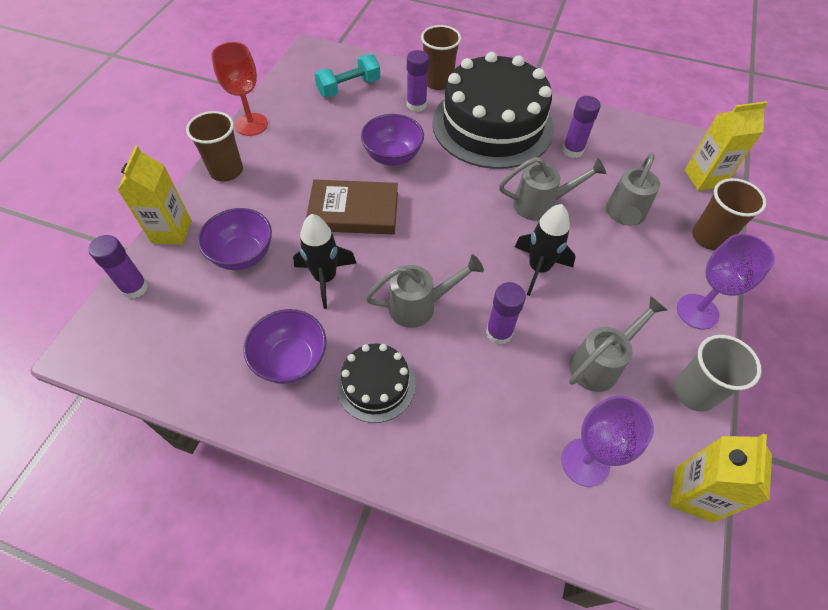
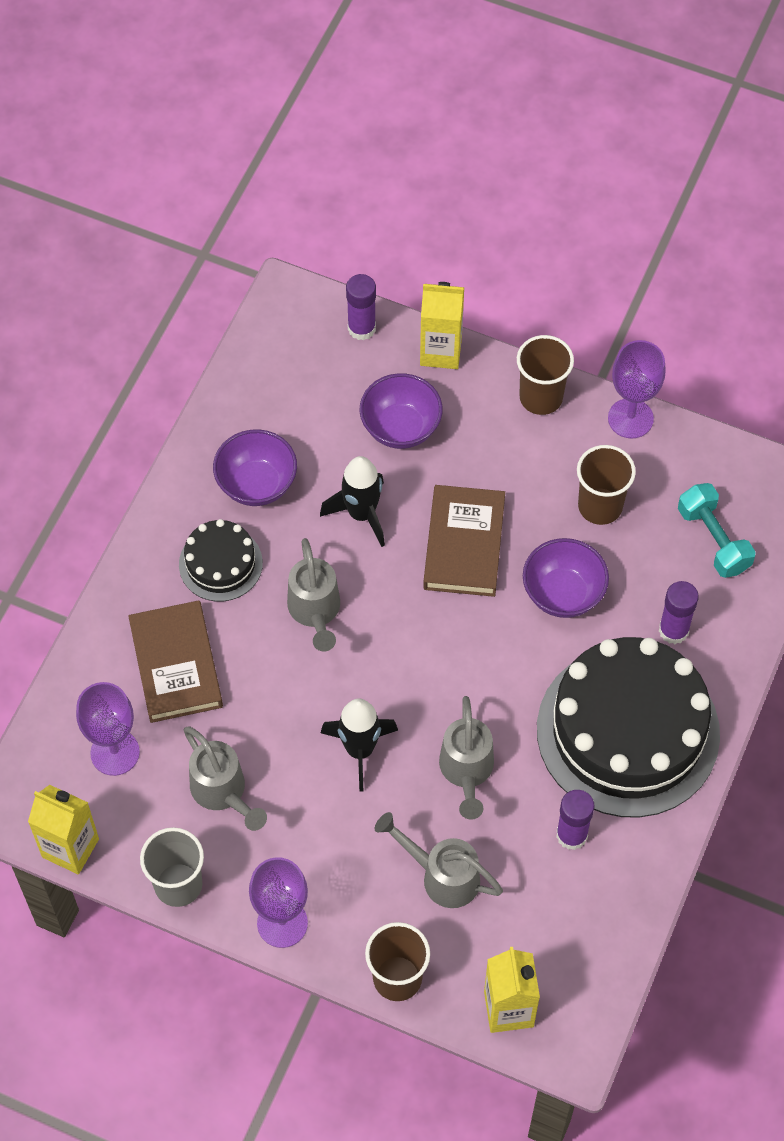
camera: 95 degrees right, 5 degrees up
(251, 124) = (630, 418): red goblet -> purple goblet
(438, 82) = (729, 665): brown cup -> brown cup (600, 506)
(484, 414) = (176, 665): none -> brown book
(499, 332) = (272, 692): purple glue stick -> none

